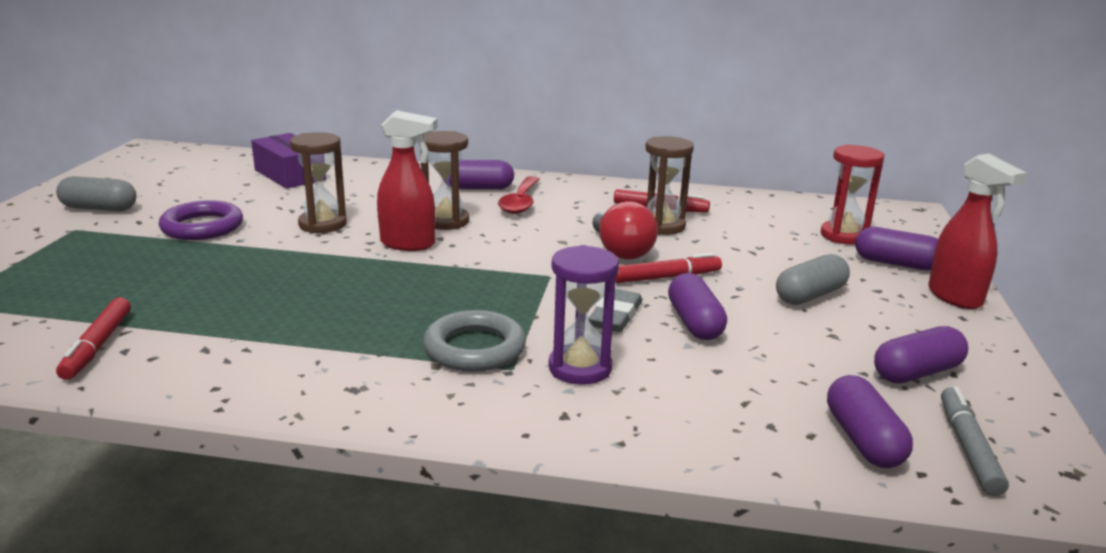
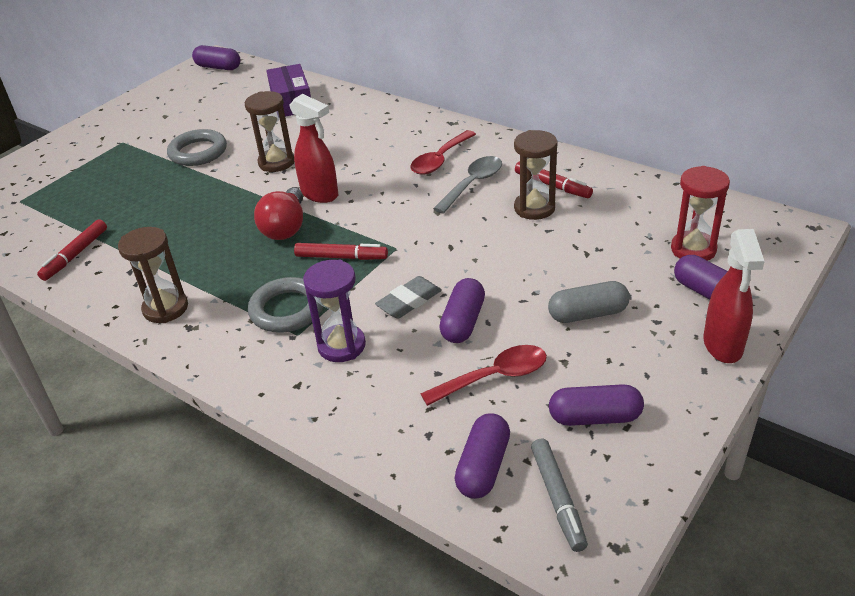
camera: 30 degrees right, 15 degrees up
(99, 208) = (148, 122): grey capsule -> none
(202, 227) = (198, 152): purple ring -> grey ring
(446, 221) = (365, 173): brown hourglass -> brown hourglass (165, 308)
(478, 188) = (420, 137): purple capsule -> purple capsule (218, 67)
(577, 216) = (473, 184): none -> grey spoon
(620, 251) = (474, 231): red light bulb -> red light bulb (285, 228)
(666, 277) = (485, 268): red marker -> red marker (341, 257)
(781, 361) = (494, 377): none -> red spoon
(968, 448) = (558, 498): grey marker -> grey marker turned 135 degrees clockwise

